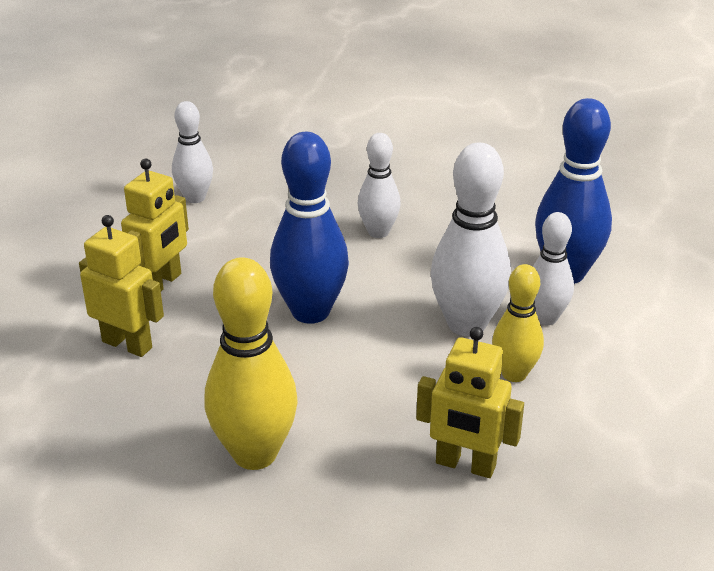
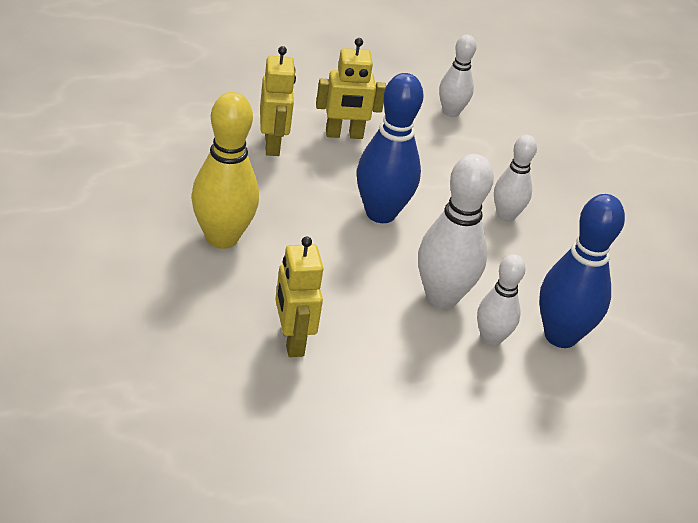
camera: 50 degrees right, 5 degrees up
(514, 374) = (409, 339): yellow bowling pin -> none

